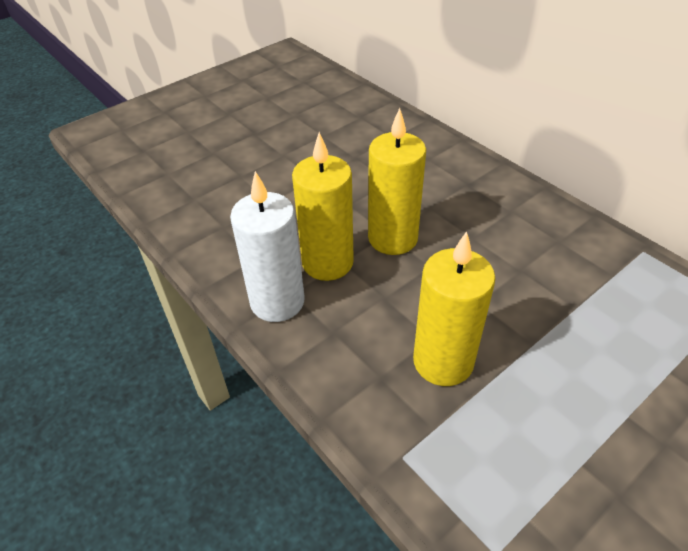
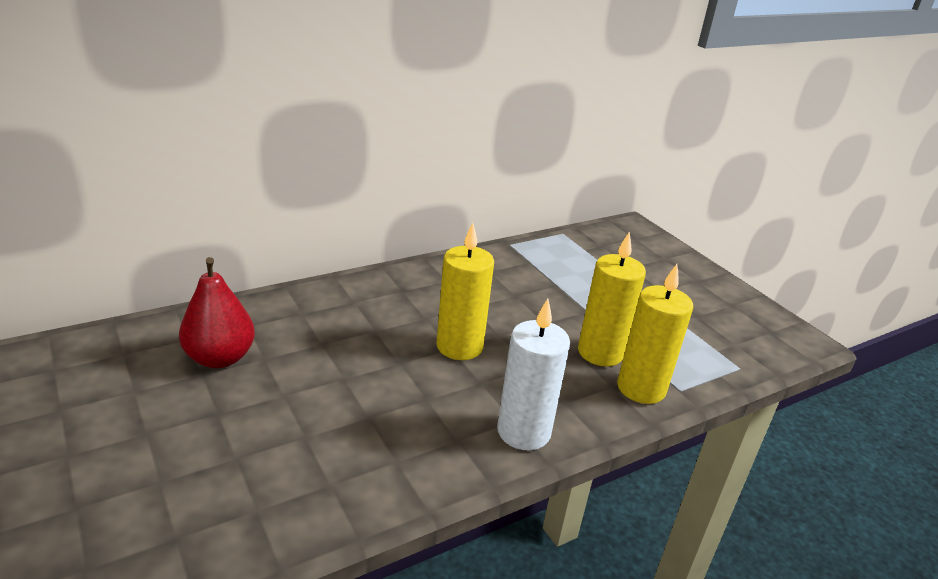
camera: 85 degrees left, 15 degrees down
(314, 117) = (220, 358): none -> red pear
(327, 262) = (480, 391): yellow candle -> yellow candle (641, 388)

